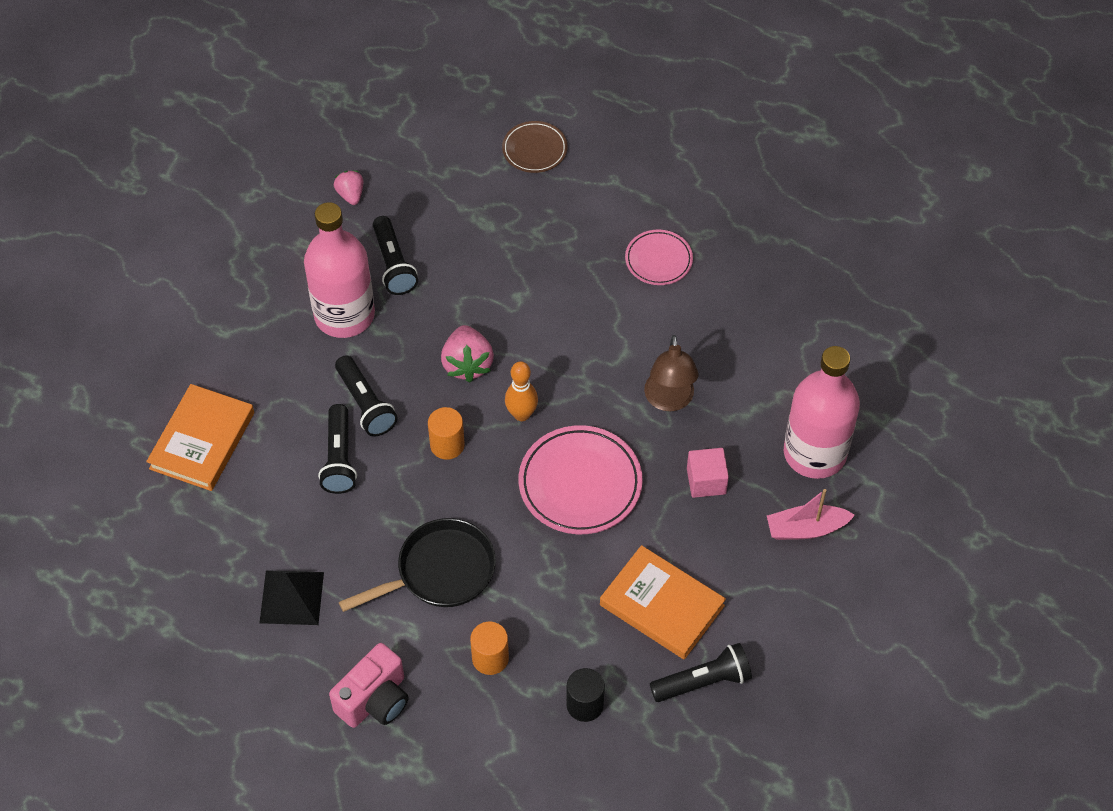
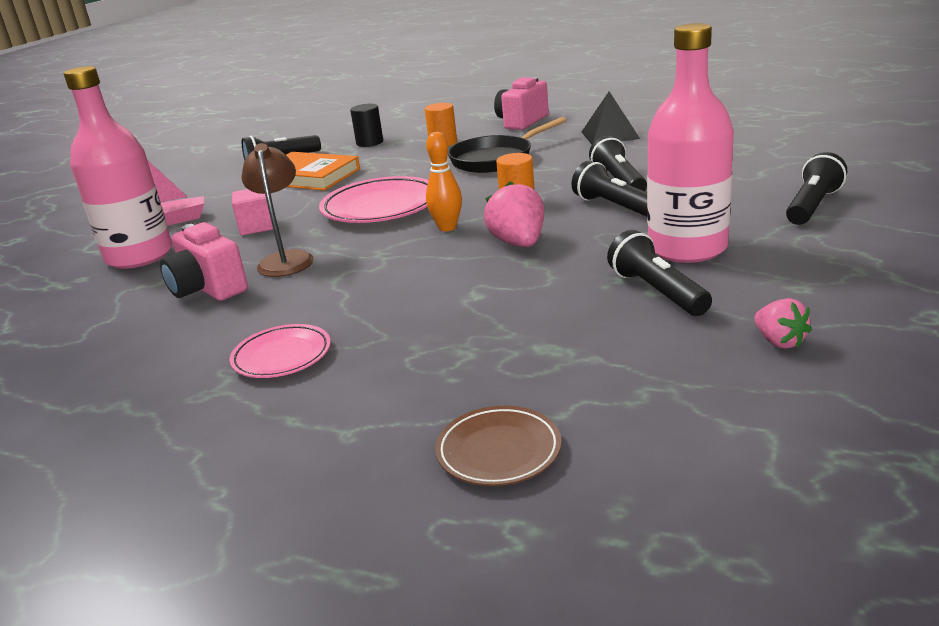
camera: 175 degrees right, 30 degrees down
(202, 441) = (759, 168): orange book -> none
(214, 350) = (812, 206): none -> black flashlight
(731, 368) = (208, 289): none -> pink camera

